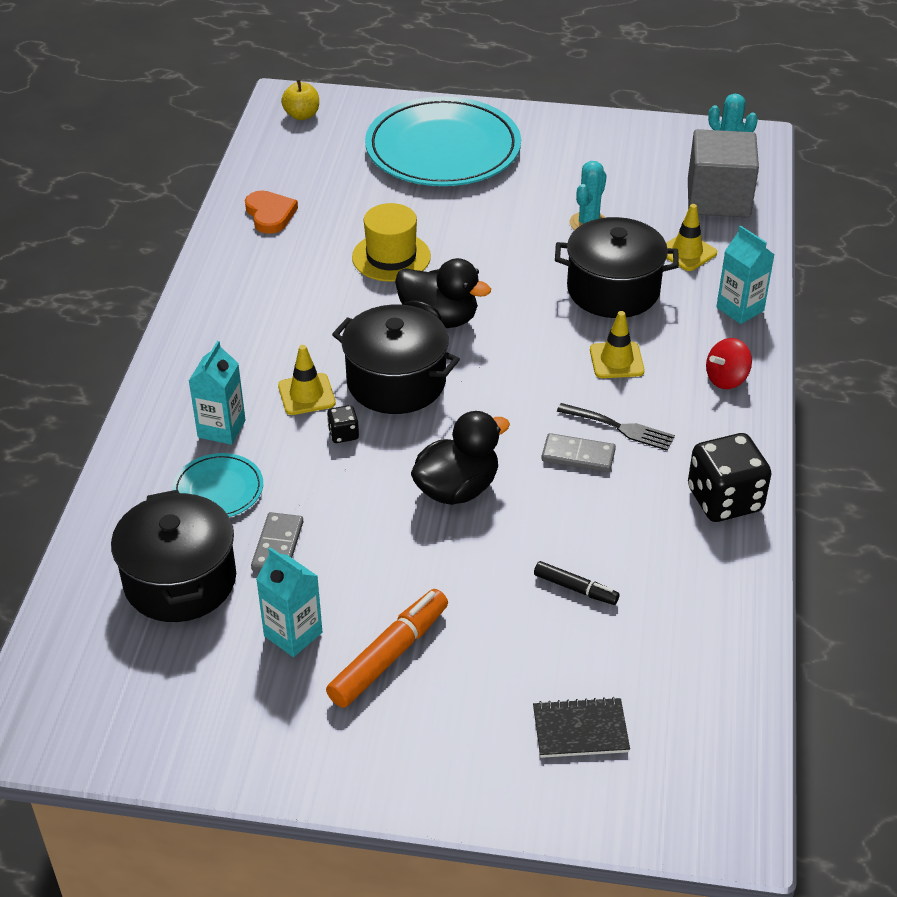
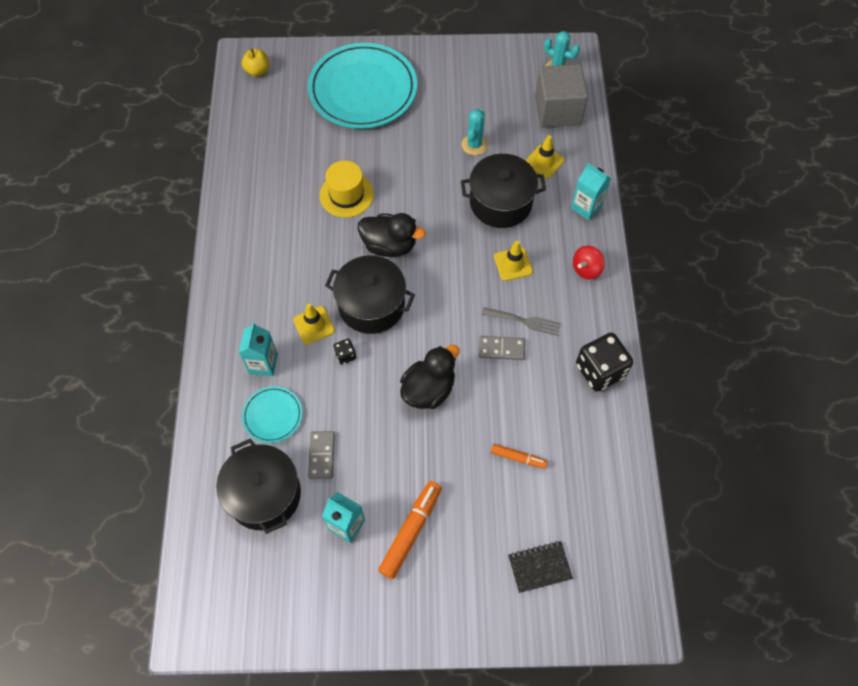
camera: 10 degrees left, 20 degrees up
(270, 214) = (255, 168): orange heart -> none
(575, 588) = (518, 458): black marker -> orange marker
(620, 428) = (524, 321): black fork -> grey fork

